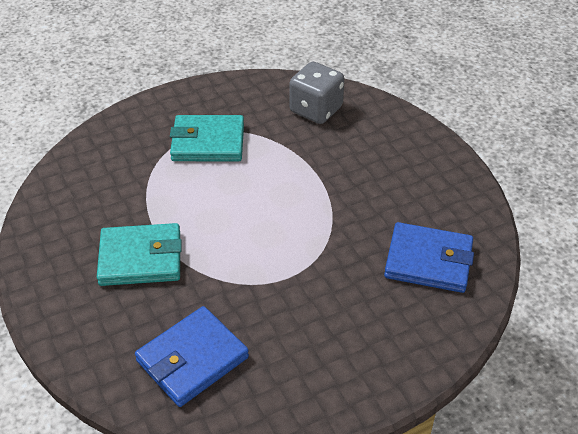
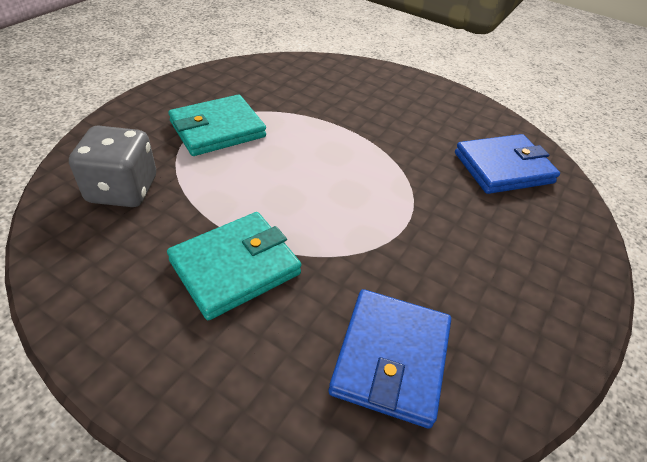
camera: 35 degrees left, 0 degrees up
(316, 110) = (297, 79): grey dice -> grey dice (123, 190)

